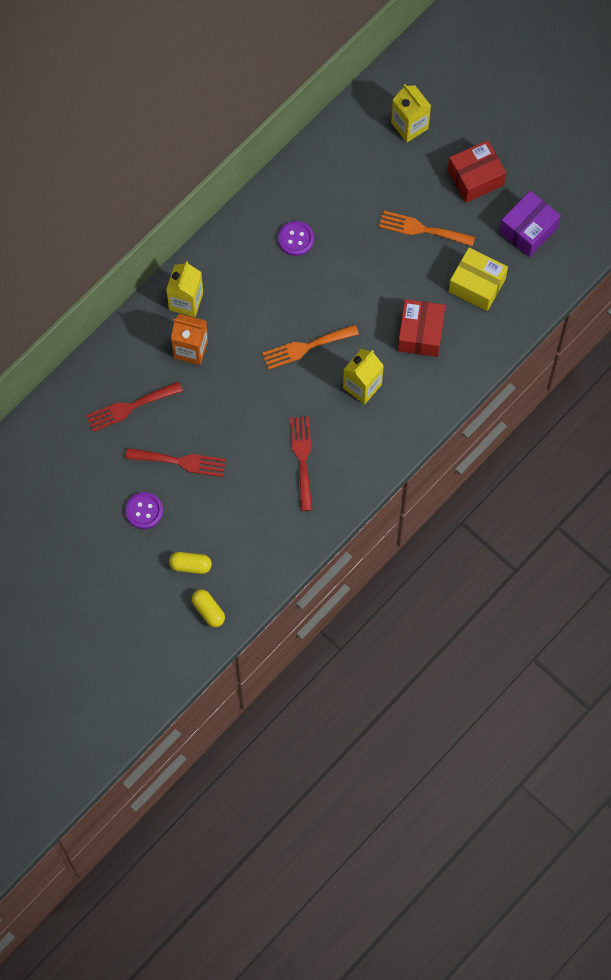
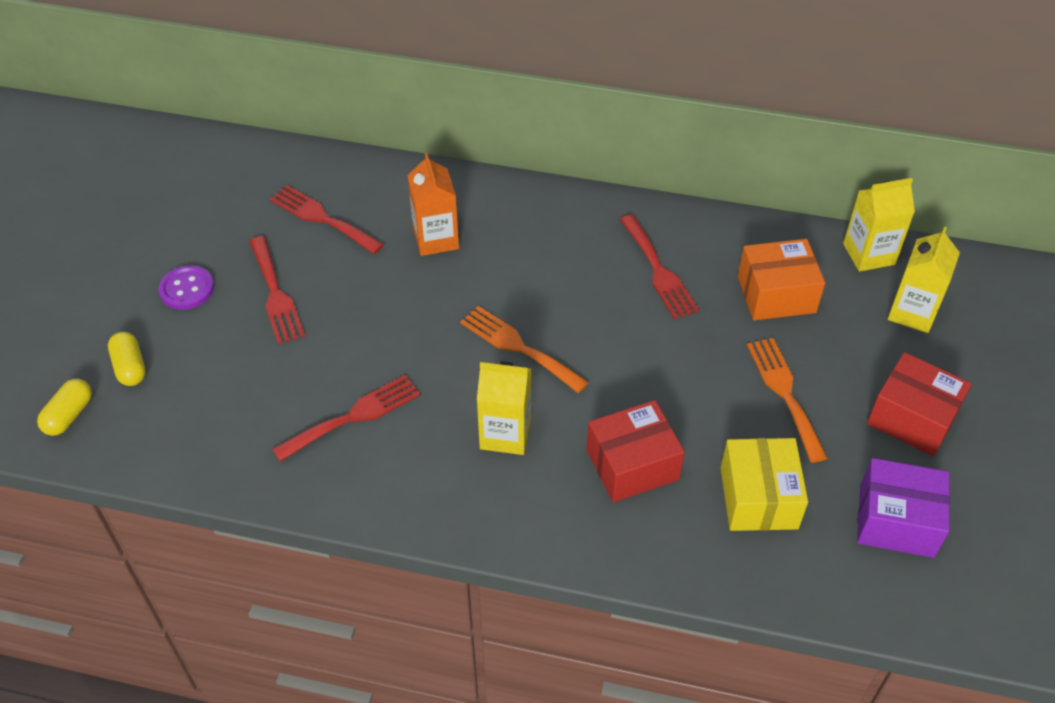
camera: 60 degrees right, 20 degrees down
(186, 301) = (496, 208): yellow carton -> yellow carton (869, 254)
(296, 239) = (658, 271): purple button -> red fork
(353, 187) = (776, 294): none -> orange box

